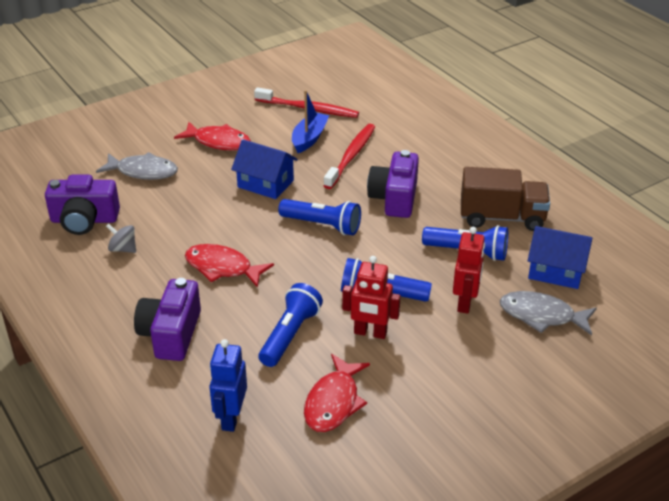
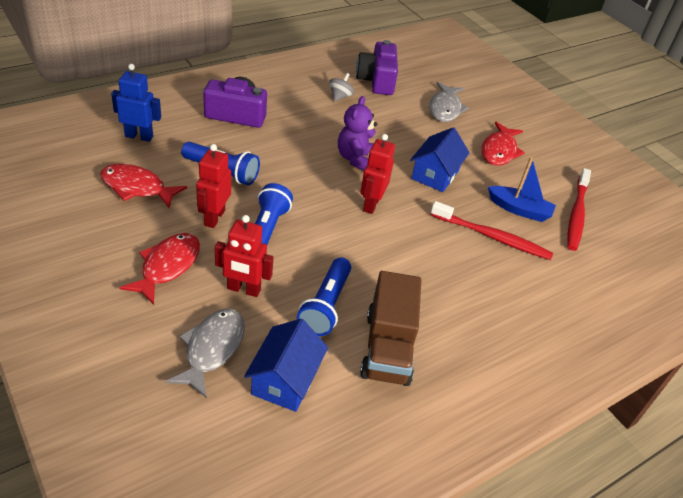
camera: 85 degrees right, 5 degrees up
(222, 268) = (312, 142): red fish -> red fish (167, 266)
(248, 235) = (356, 159): none -> purple teddy bear
(322, 225) = (371, 204): blue flashlight -> red robot
(394, 198) = (419, 260): purple camera -> none

